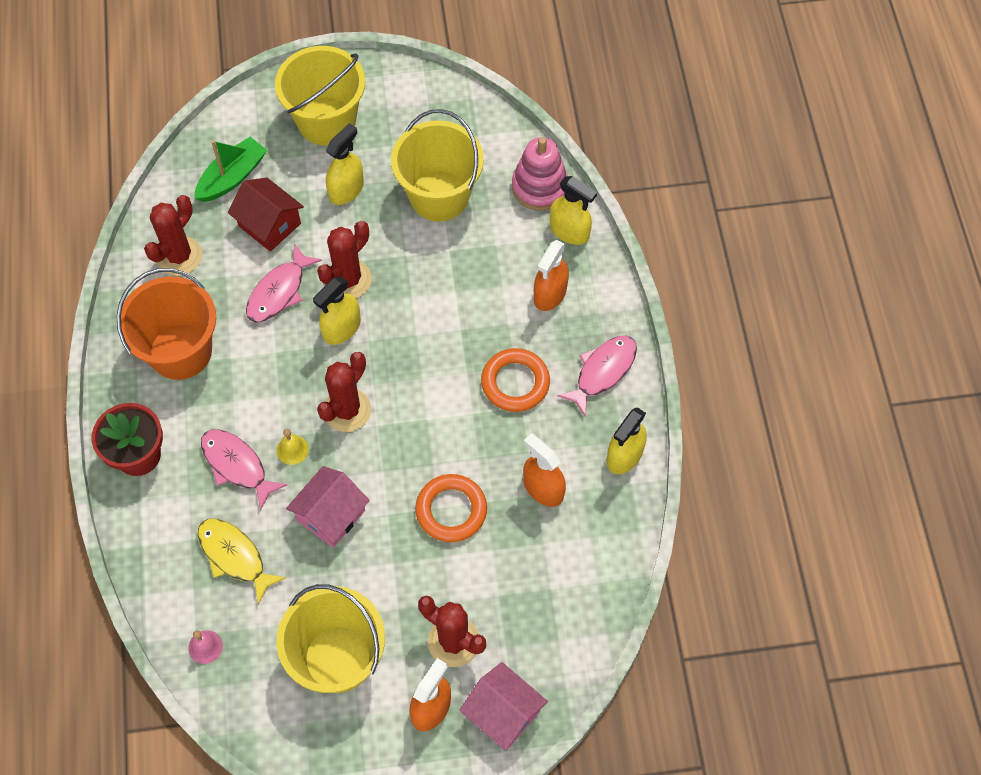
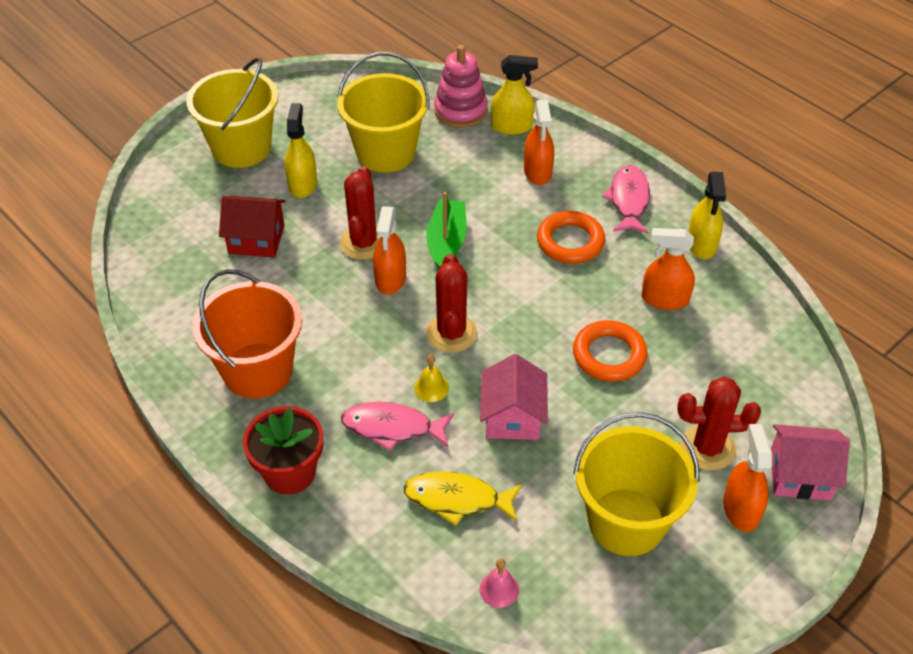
camera: 35 degrees left, 15 degrees down
(179, 256) = (191, 301): red cactus -> none
(232, 177) = (190, 223): green boat -> green boat (446, 242)
(279, 291) = (309, 281): pink fish -> none
(342, 328) = (390, 279): yellow spray bottle -> orange spray bottle

